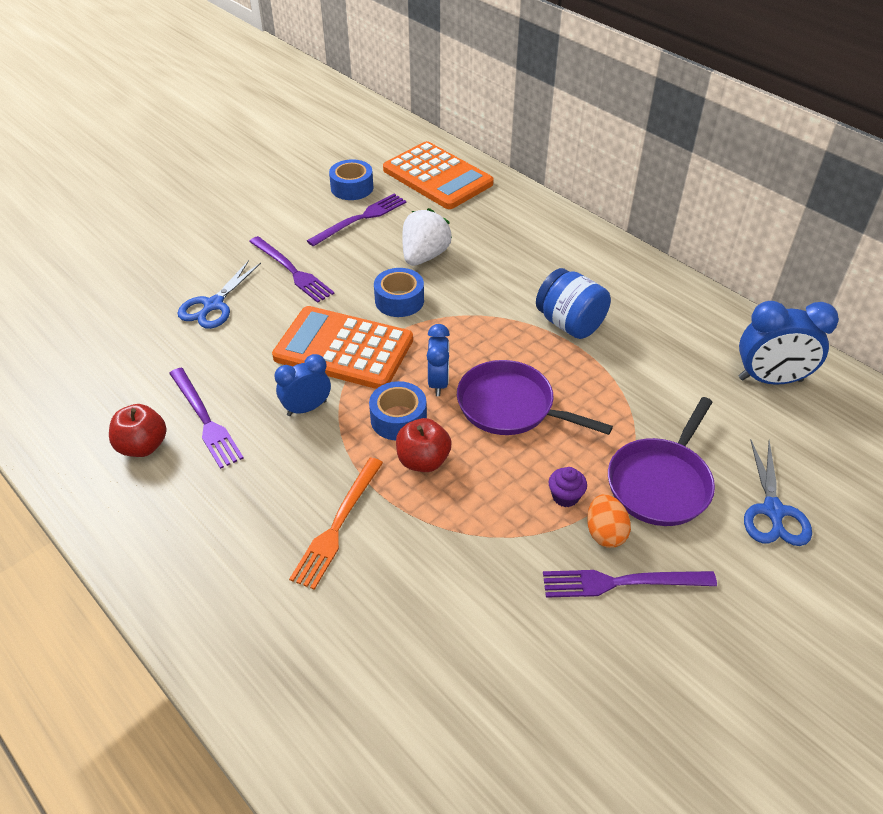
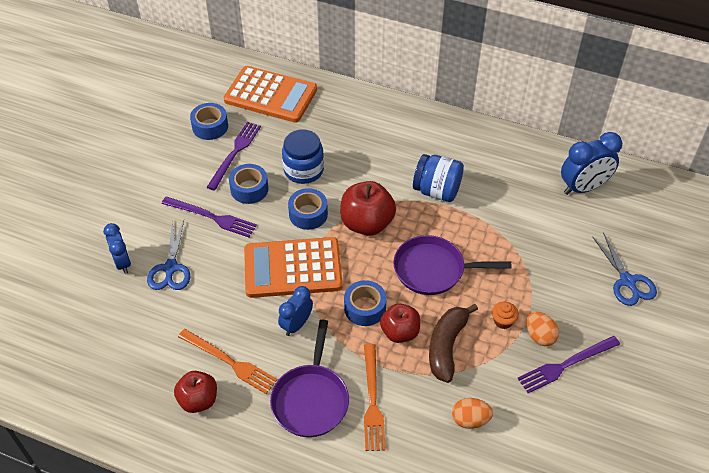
camera: 25 degrees left, 5 degrees up
(205, 419) = (229, 362): purple fork -> orange fork
(351, 256) = (249, 189): none -> blue tape
(424, 256) = (303, 170): white strawberry -> blue jar
(438, 382) = (375, 270): blue clock -> blue clock (123, 262)
(446, 598) = (470, 420): none -> orange egg
(461, 331) = (367, 223): none -> red apple
(472, 498) = (447, 346): none -> brown banana
(565, 496) = (503, 321): purple cupcake -> orange cupcake
(661, 483) = (554, 288): purple pan -> purple pan (311, 399)

